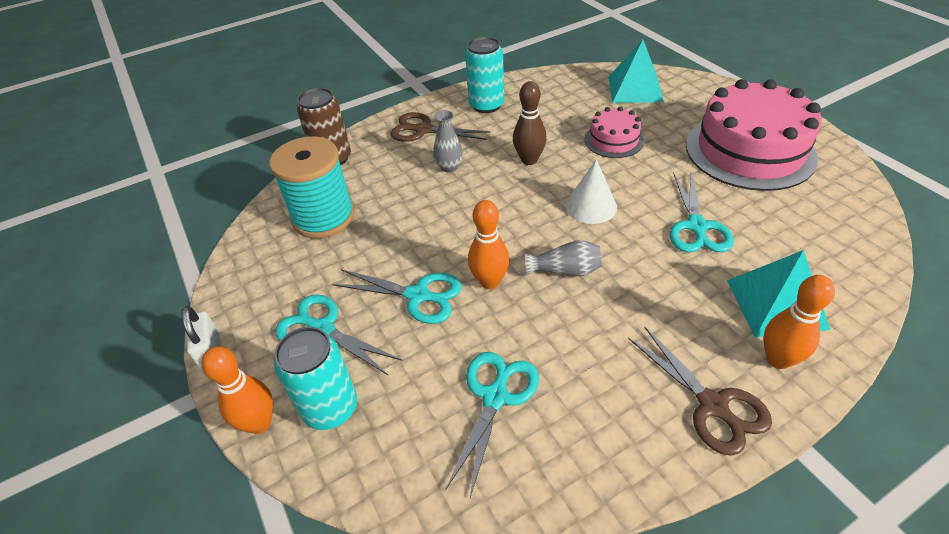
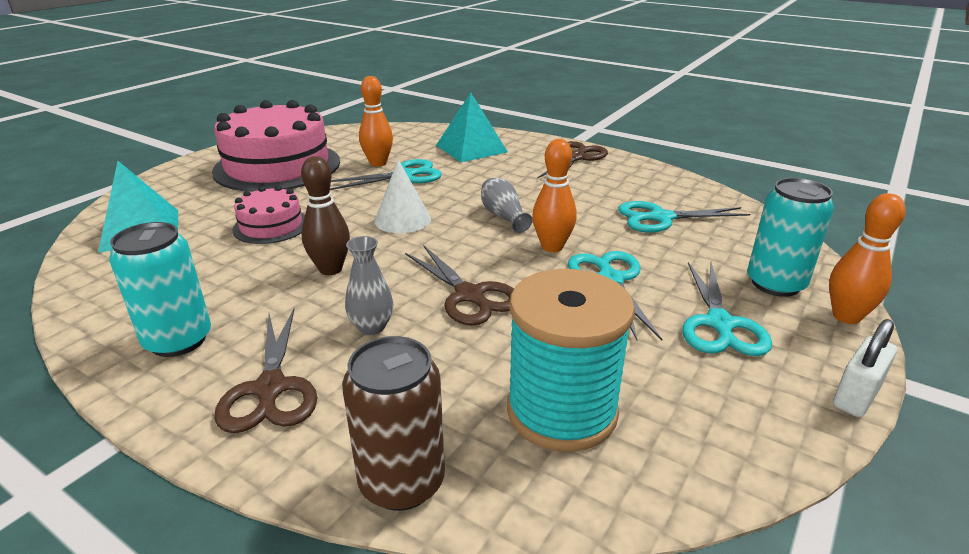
camera: 120 degrees left, 15 degrees down
(453, 214) = (469, 295): none -> brown scissors
(778, 359) = (520, 146): orange bowling pin -> orange bowling pin (378, 163)

